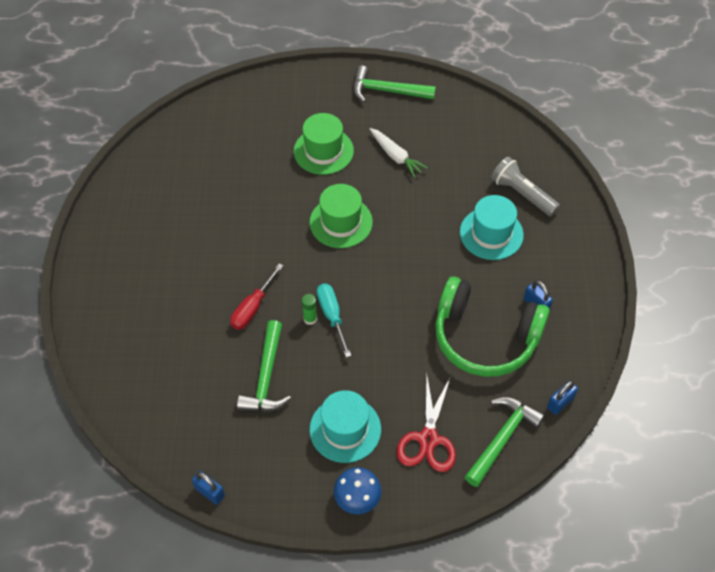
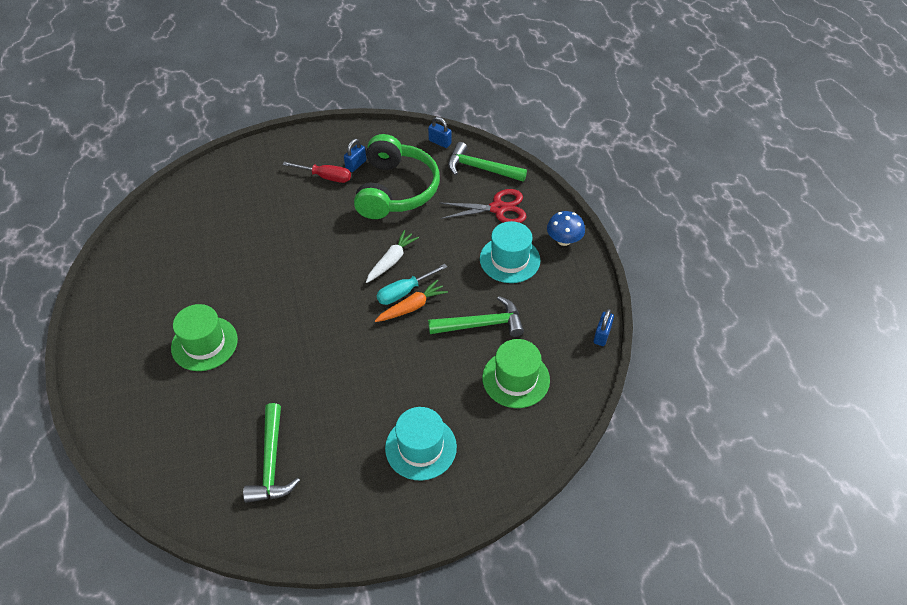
camera: 105 degrees left, 5 degrees down
(253, 307) = (412, 354): red screwdriver -> red screwdriver (325, 177)
(310, 319) = (412, 307): green glue stick -> orange carrot
(341, 222) = (296, 308): green hat -> green hat (516, 379)
(386, 91) = (113, 307): green hammer -> green hammer (271, 463)
(396, 156) = (205, 282): white carrot -> white carrot (391, 261)
(491, 233) = (288, 201): turquoise hat -> turquoise hat (421, 447)
(522, 194) = (240, 187): grey flashlight -> none

